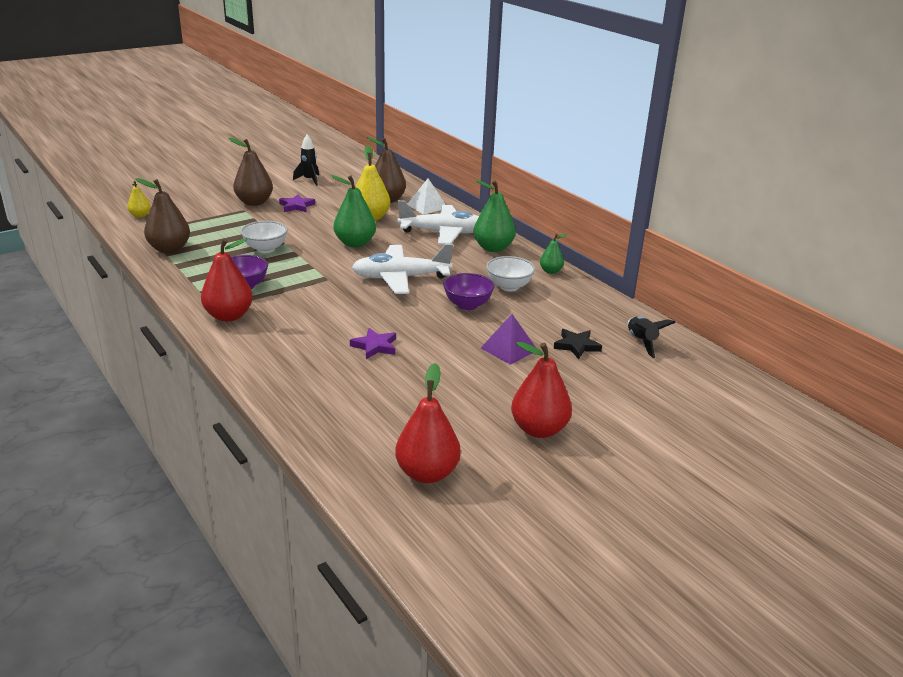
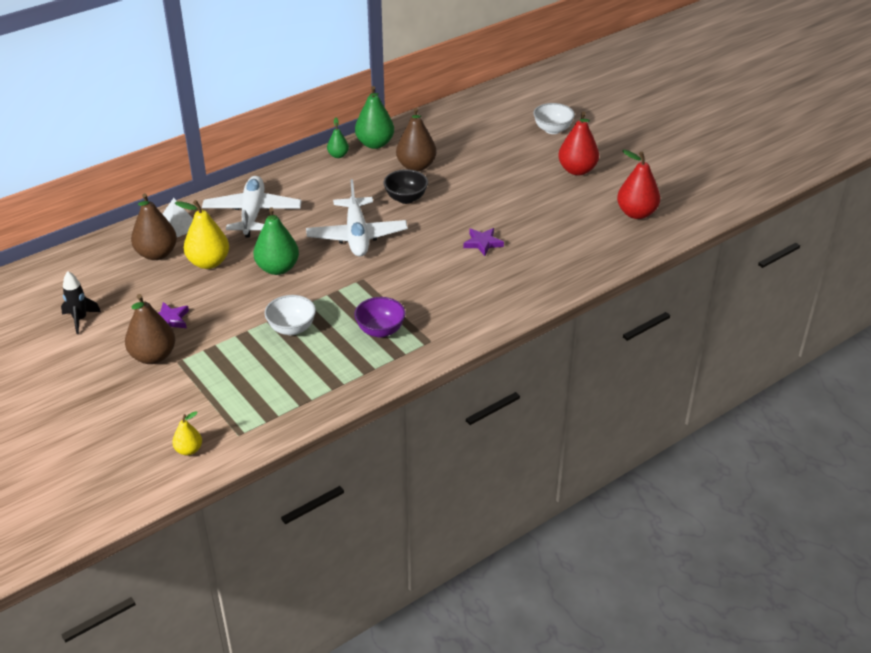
camera: 90 degrees left, 10 degrees up
(169, 249) = (293, 401): brown pear -> brown pear (416, 166)
(229, 316) = (442, 331): red pear -> none
(467, 305) = (406, 198): purple bowl -> black bowl
(493, 248) = (289, 184): green pear -> green pear (375, 144)
(509, 286) = (369, 177): white bowl -> white bowl (552, 129)
(509, 349) = (475, 179): purple pyramid -> none
(576, 346) = (465, 150): black star -> none
(641, 342) = (456, 122): black rocket -> none

